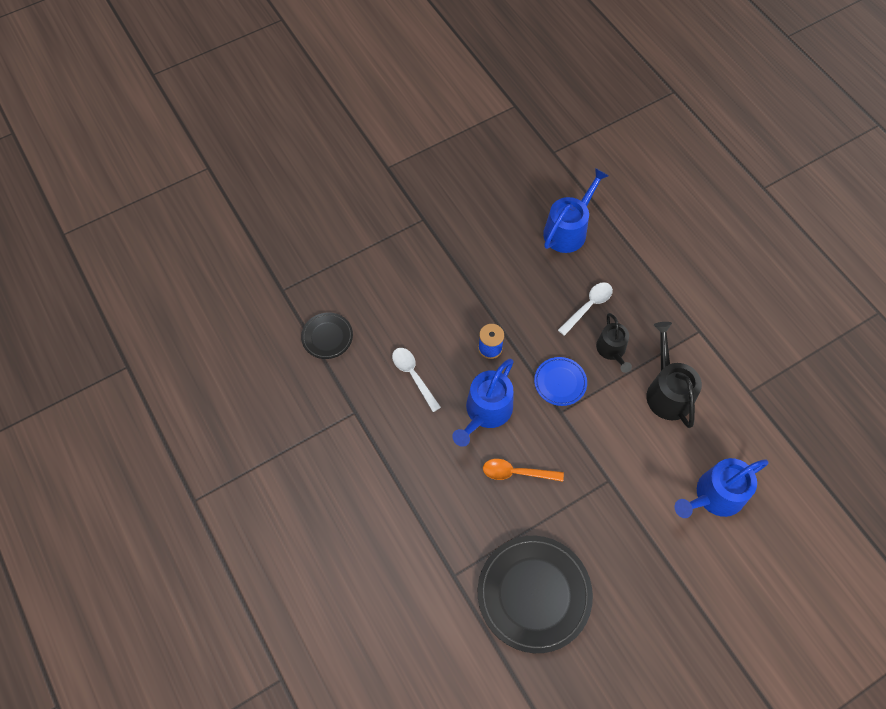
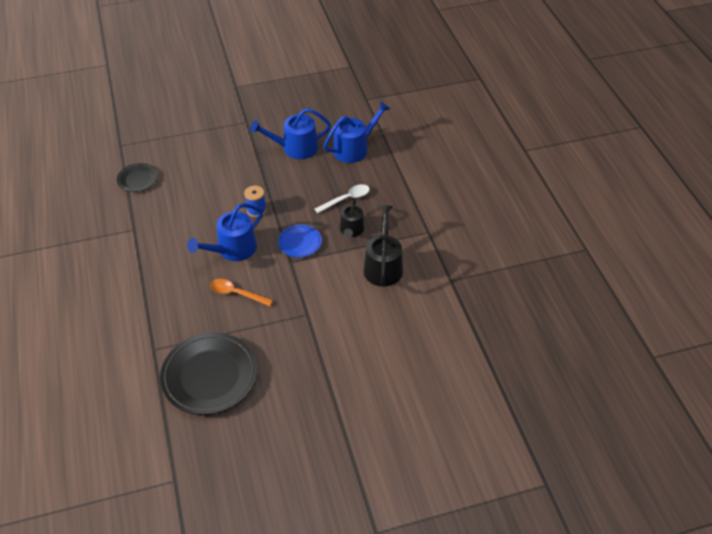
camera: 15 degrees right, 15 degrees down
(413, 375) = (189, 215): white spoon -> none
(715, 496) = (389, 343): blue watering can -> blue watering can (295, 148)

